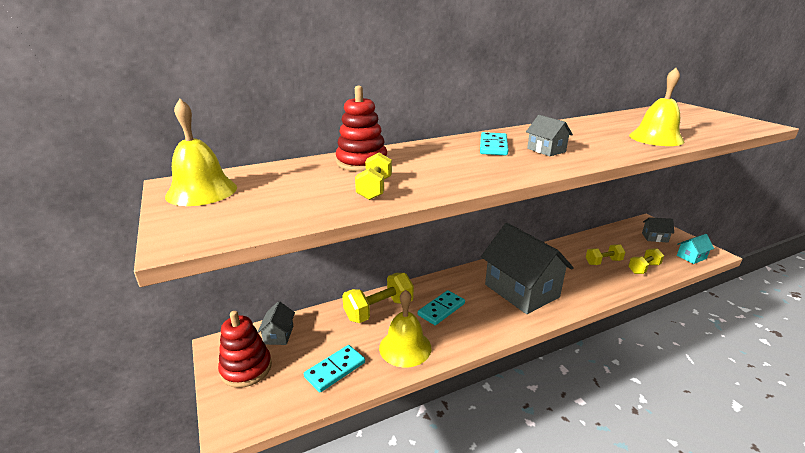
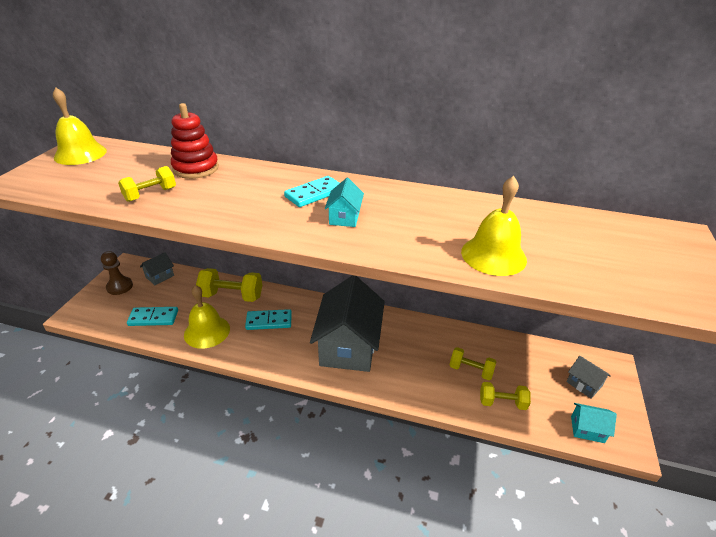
camera: 40 degrees right, 10 degrees up
(246, 368) = (120, 286): red stacking toy -> brown pawn
(546, 150) = (344, 217): grey house -> turquoise house

